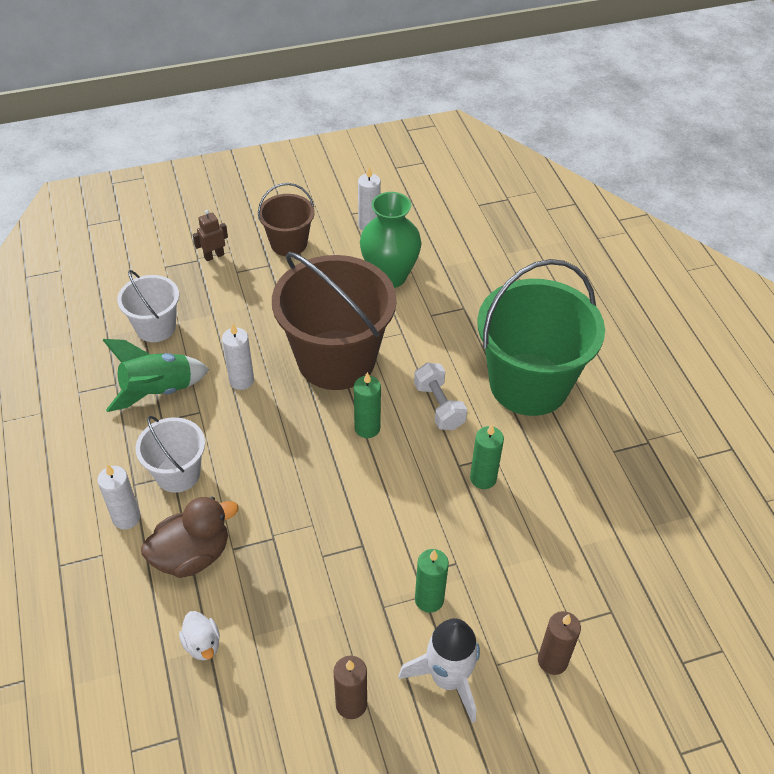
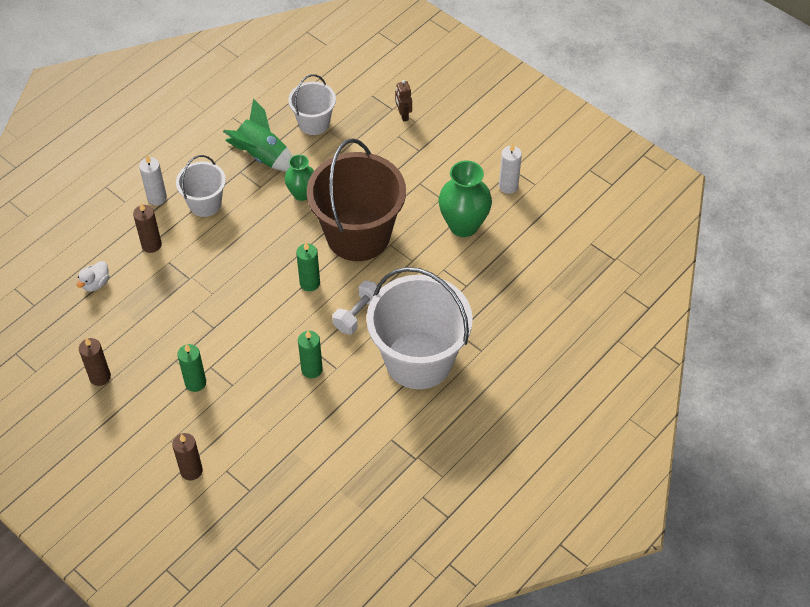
camera: 60 degrees right, 5 degrees up
(192, 555) = (151, 245): brown duck -> brown candle
(214, 256) = (403, 115): brown robot -> brown robot turned 135 degrees counterclockwise
(241, 380) = (302, 193): white candle -> green vase
(289, 243) = (449, 149): brown bucket -> none
(448, 678) = (145, 419): white rocket -> none
(529, 384) = (418, 360): green bucket -> white bucket

